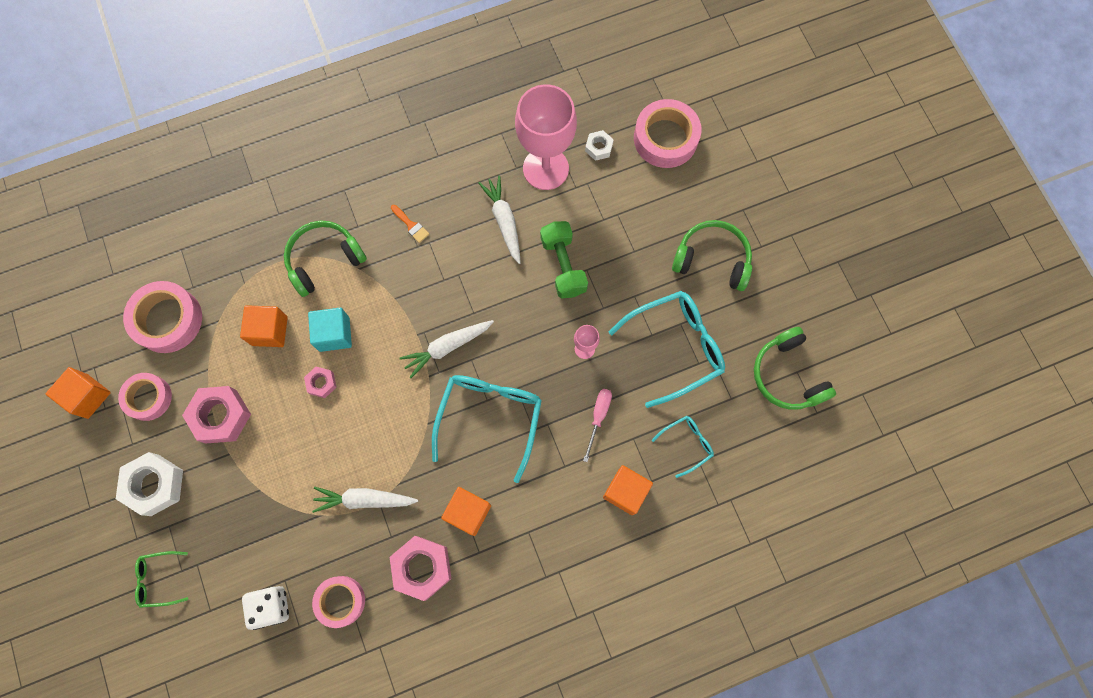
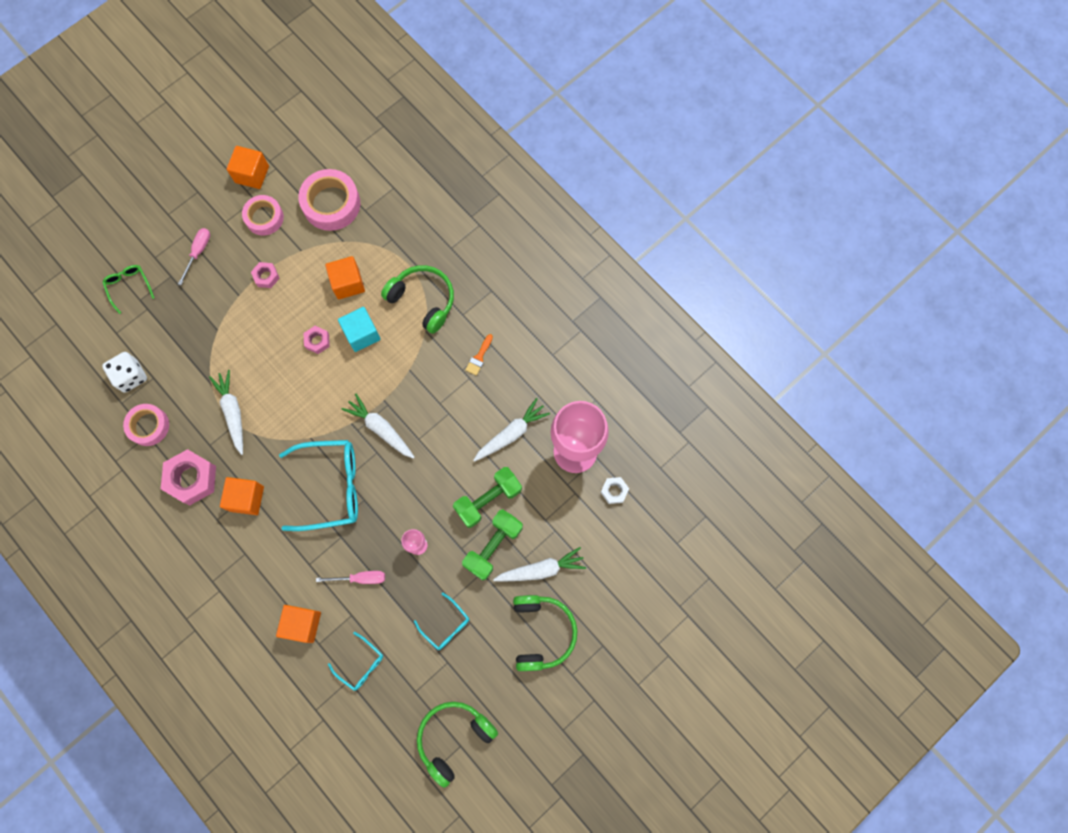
camera: 70 degrees right, 0 degrees up
(155, 485) = (198, 252): white nut -> pink screwdriver
(221, 416) = (266, 277): pink nut -> pink nut, size x0.53
(612, 276) = (493, 546): none -> green dumbbell
(651, 239) = (541, 569): none -> white carrot
(665, 138) = (647, 549): pink tape -> none
(675, 347) = (446, 625): turquoise glasses -> turquoise glasses, size x0.50

